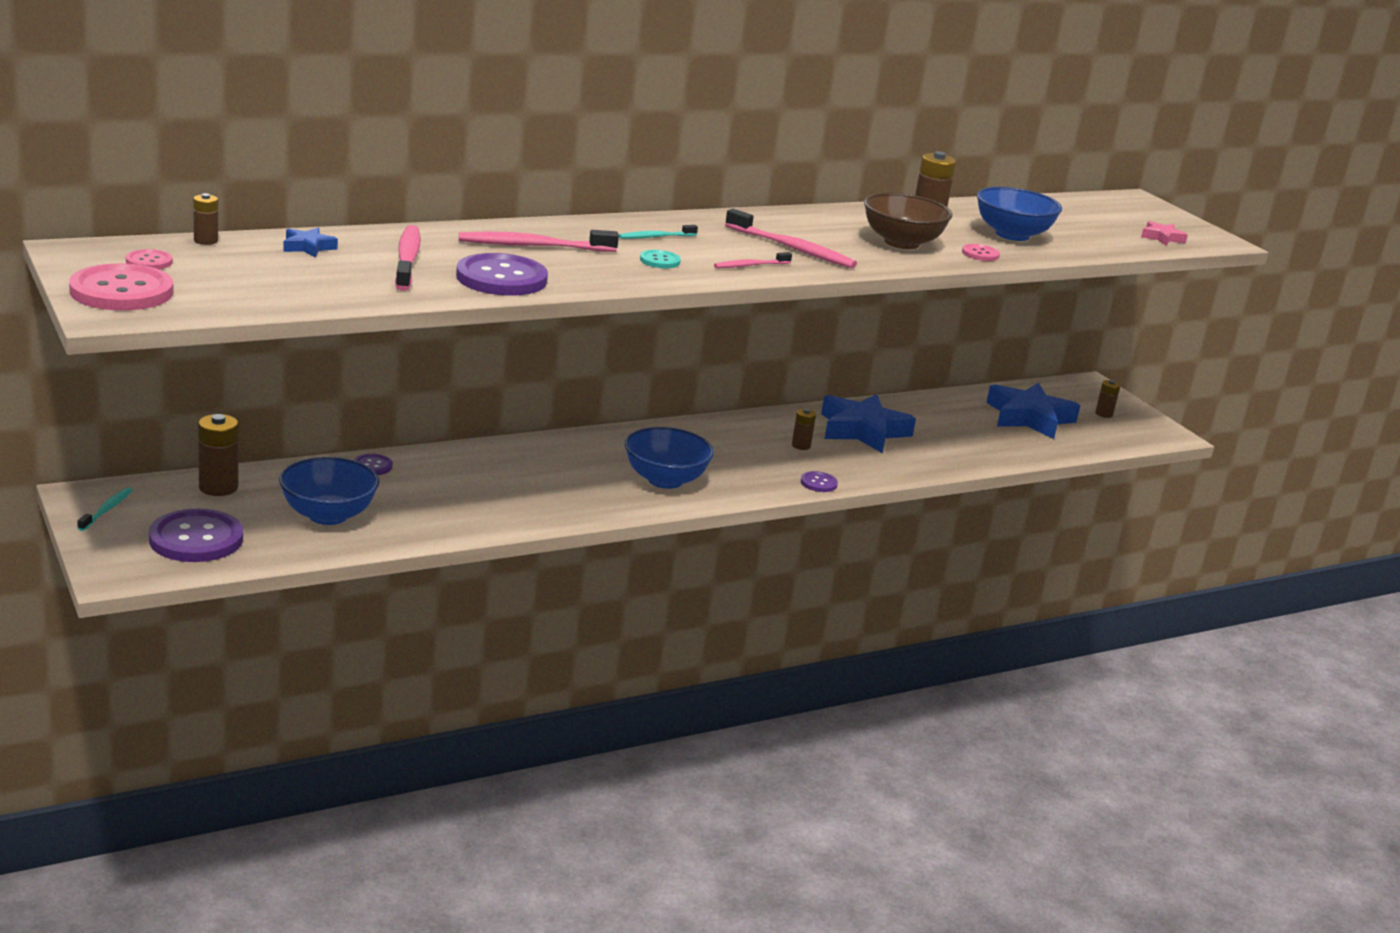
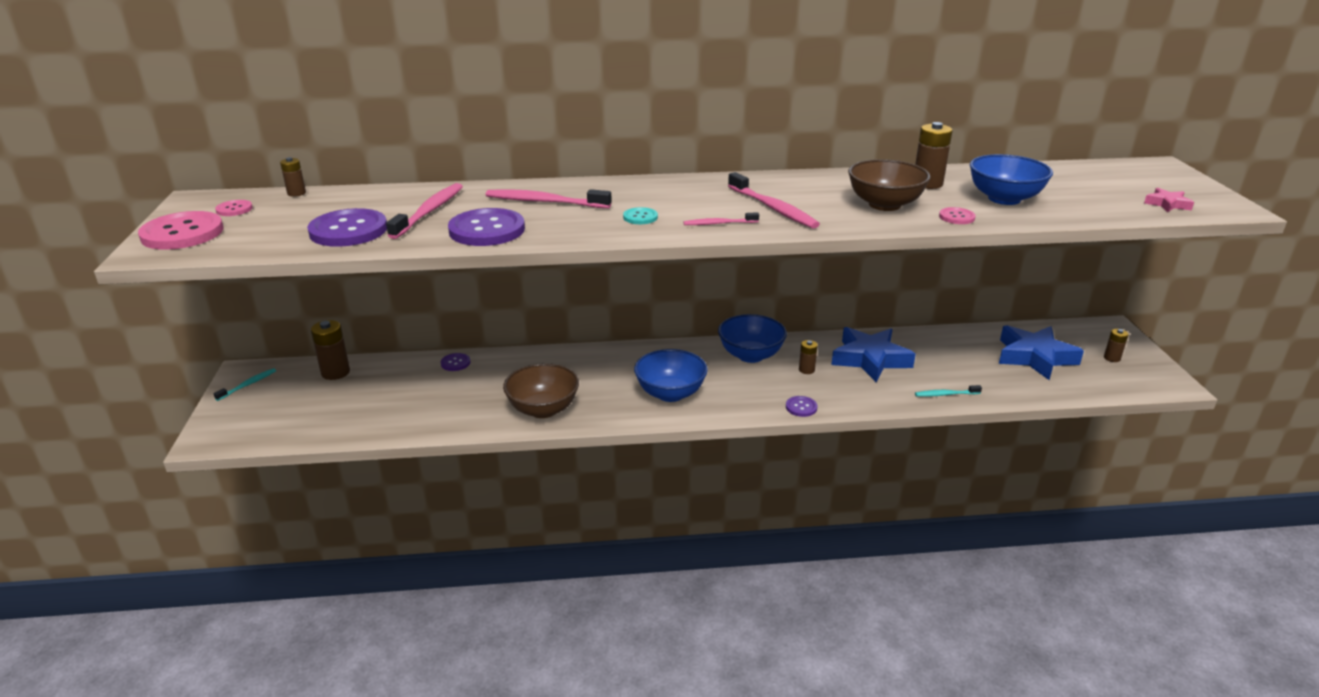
camera: 25 degrees right, 5 degrees up
(196, 539) = (284, 415): purple button -> purple button (348, 230)
(308, 247) = (365, 200): blue star -> none
(328, 515) = (391, 403): blue bowl -> blue bowl (750, 355)
(527, 507) = (543, 409): none -> brown bowl
(655, 237) = (658, 196): turquoise toothbrush -> turquoise toothbrush (945, 394)

